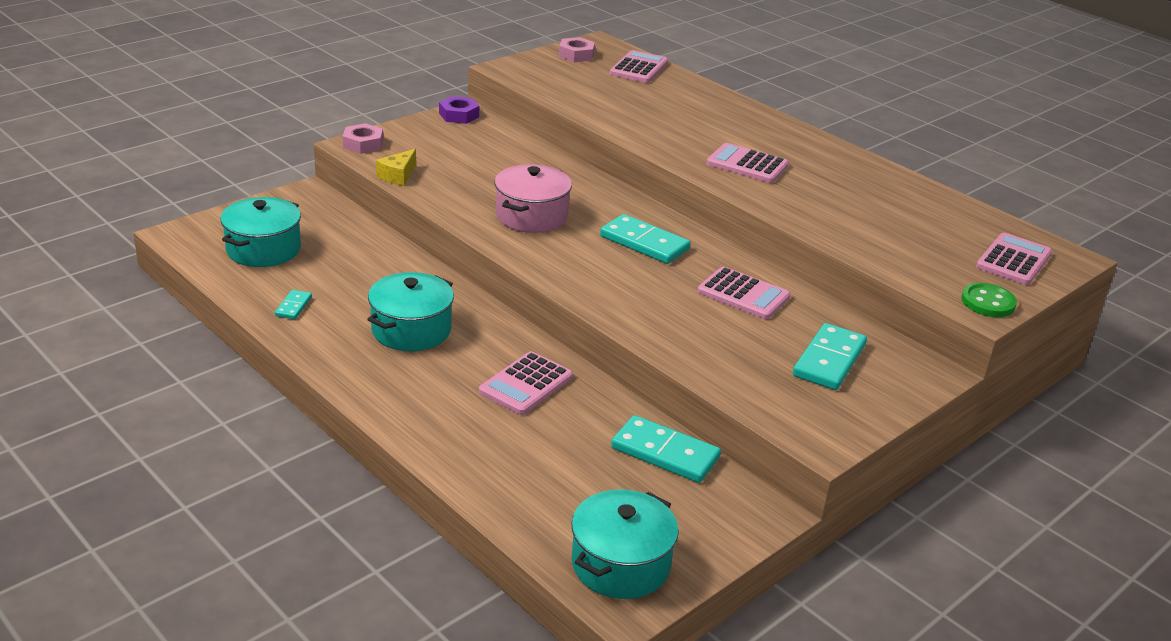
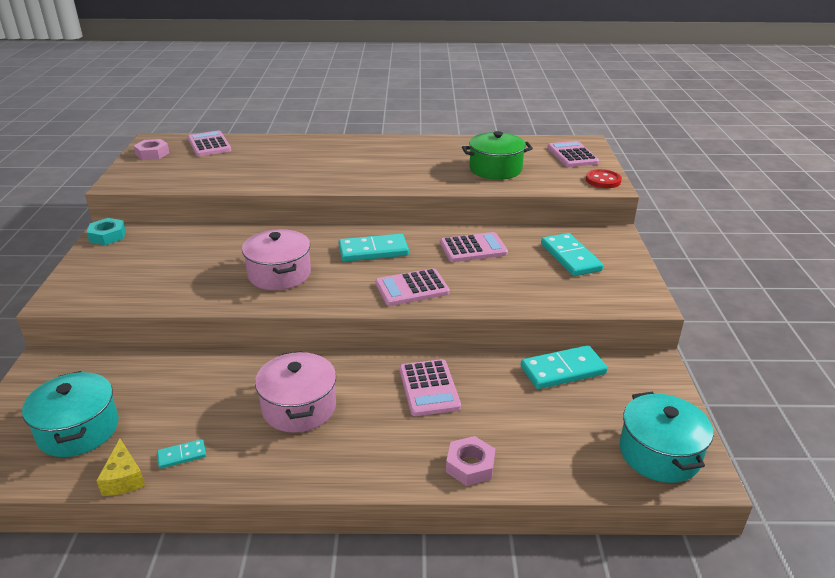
camera: 45 degrees left, 0 degrees up
(293, 306) = (182, 455): turquoise domino -> turquoise domino turned 75 degrees counterclockwise
(363, 144) = (64, 294): pink nut -> pink nut (470, 465)
(398, 176) = (135, 301): yellow cheese -> yellow cheese (124, 478)
(411, 330) = (299, 407): turquoise pot -> pink pot
(459, 115) = (107, 236): purple nut -> turquoise nut
(747, 165) = (375, 170): pink calculator -> pink calculator (412, 288)
(880, 227) = (495, 169): none -> green pot
(988, 302) = (603, 180): green button -> red button

